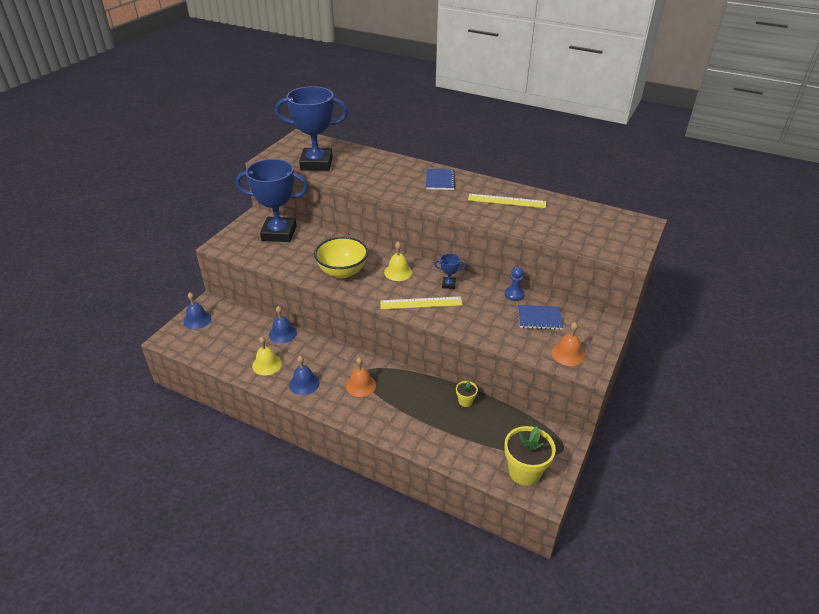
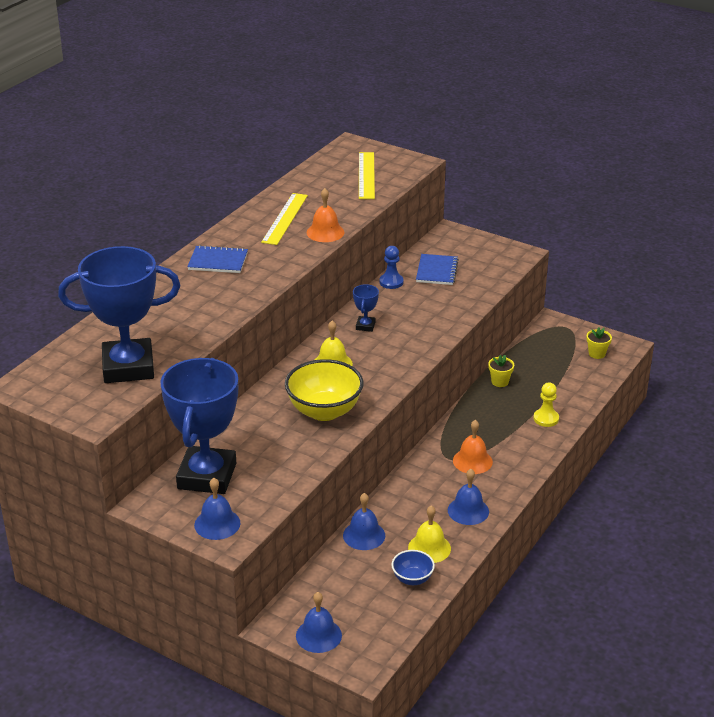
camera: 85 degrees left, 5 degrees down
(235, 240) = (217, 524): none -> blue bell
(238, 357) = (412, 579): none -> blue bowl
(316, 163) = (128, 367): blue trophy -> blue trophy turned 75 degrees clockwise
(418, 431) = (546, 419): none -> yellow pawn
(421, 303) = (401, 349): yellow ruler -> yellow ruler (366, 175)
(524, 471) = (597, 354): yellow flower pot -> yellow flower pot, size x0.49
(567, 354) = (496, 262): orange bell -> orange bell (325, 232)

